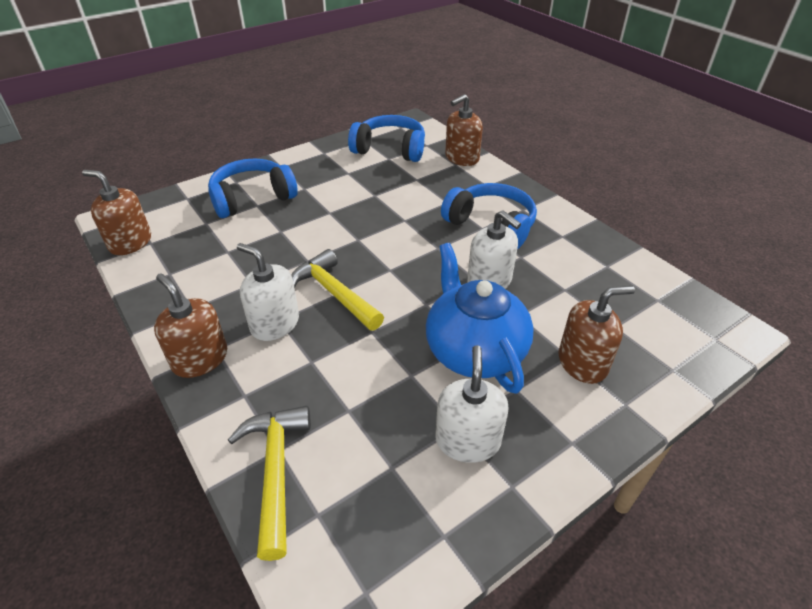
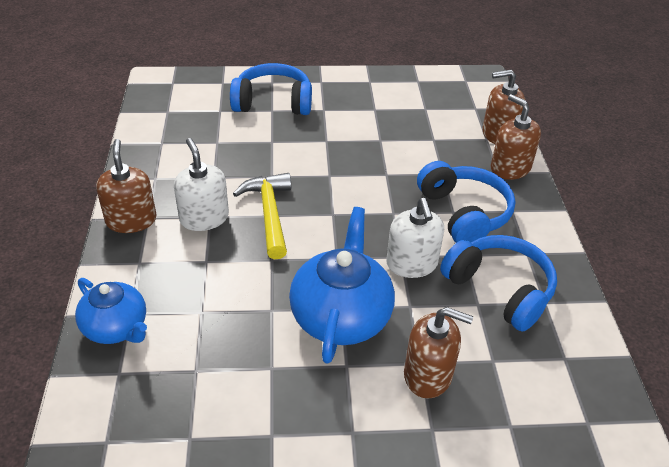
camera: 30 degrees right, 0 degrees up
(130, 242) = (153, 105): brown soap dispenser -> brown soap dispenser (510, 168)
(276, 471) = (116, 328): yellow hammer -> blue teapot
(390, 149) = (435, 100): blue headphones -> blue headphones (499, 289)
(467, 440) = (269, 383): white soap dispenser -> none

